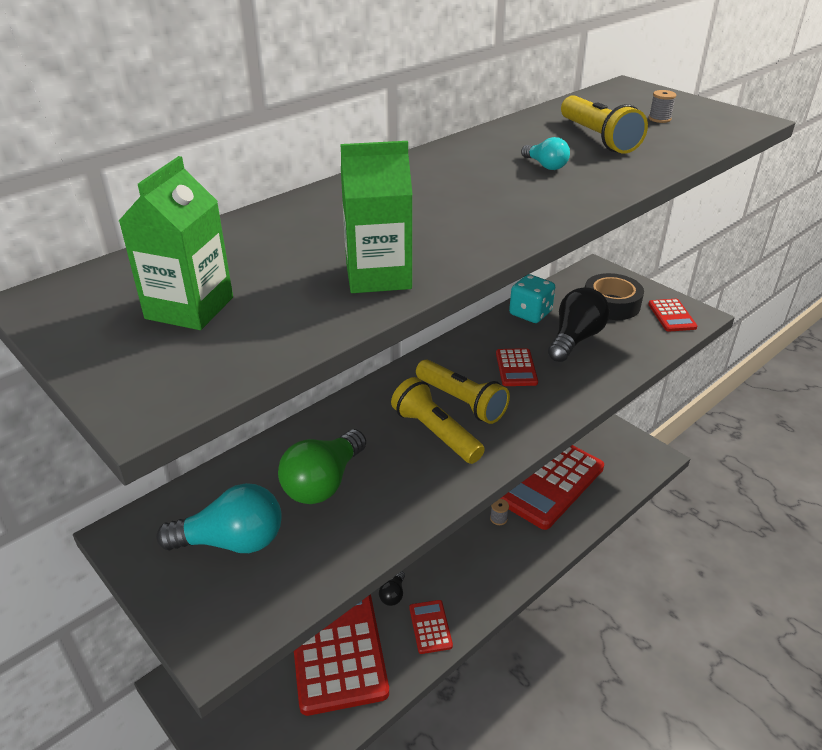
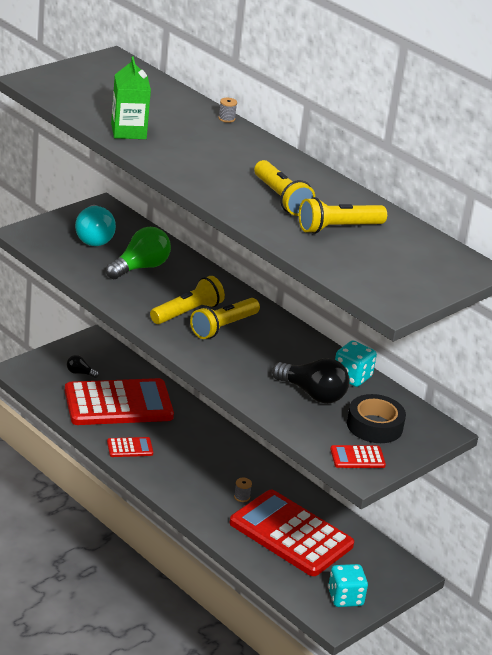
camera: 85 degrees right, 5 degrees down
(189, 308) = (102, 87): green carton -> none
(323, 483) = (140, 267): green light bulb -> green light bulb turned 105 degrees clockwise
(393, 595) = (160, 432): black light bulb -> black light bulb (80, 373)
(516, 368) = (267, 357): red calculator -> none
(545, 166) = (281, 199): turquoise light bulb -> yellow flashlight
(623, 448) = (345, 598): none -> turquoise dice
(659, 119) = (387, 263): grey spool -> grey spool (226, 119)

